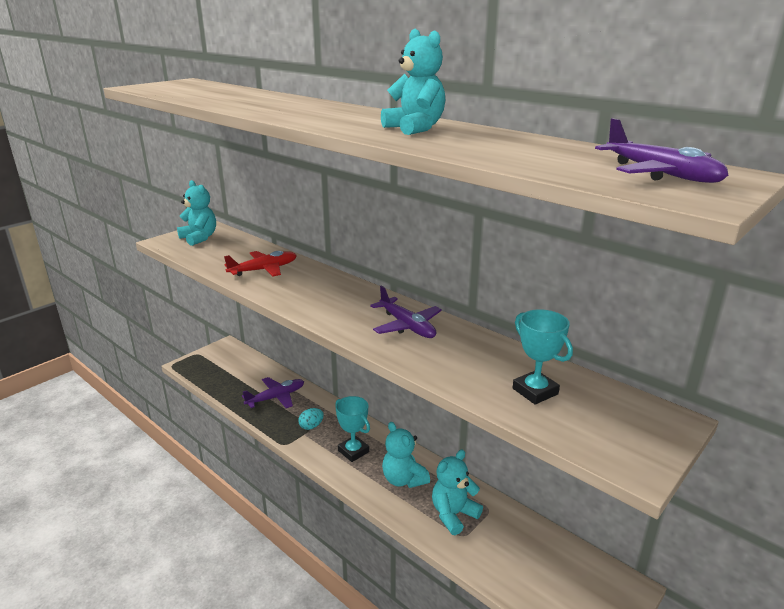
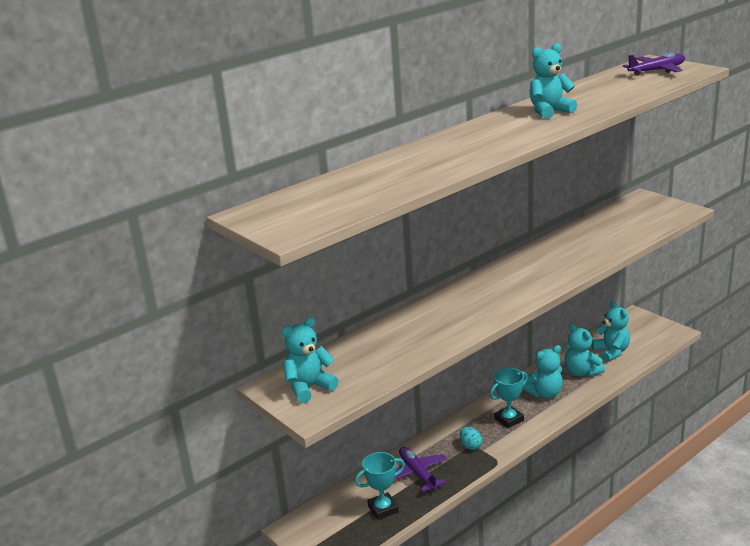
camera: 80 degrees left, 0 degrees up
(263, 270) = (418, 334): red plane -> none
(407, 326) = (539, 264): purple plane -> none
(509, 549) = (611, 352): none -> turquoise teddy bear
(535, 391) = (622, 227): turquoise trophy -> turquoise trophy (383, 509)

